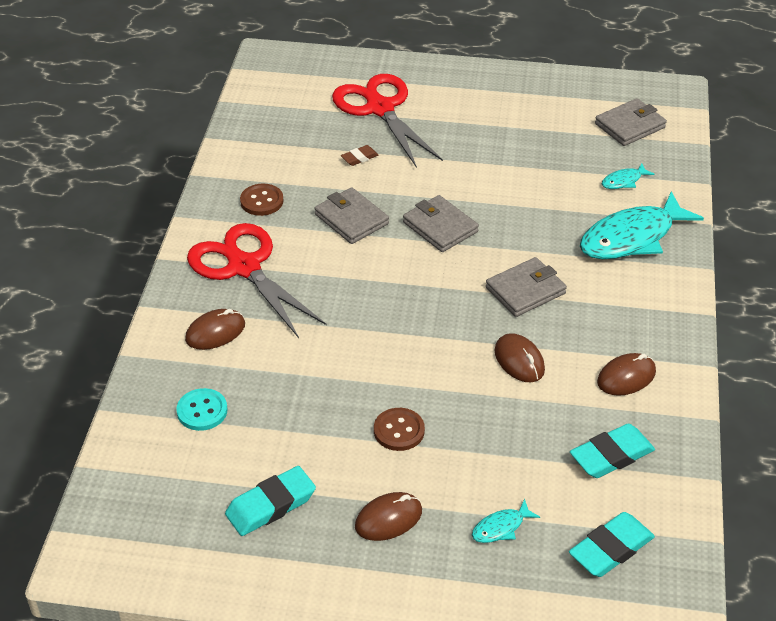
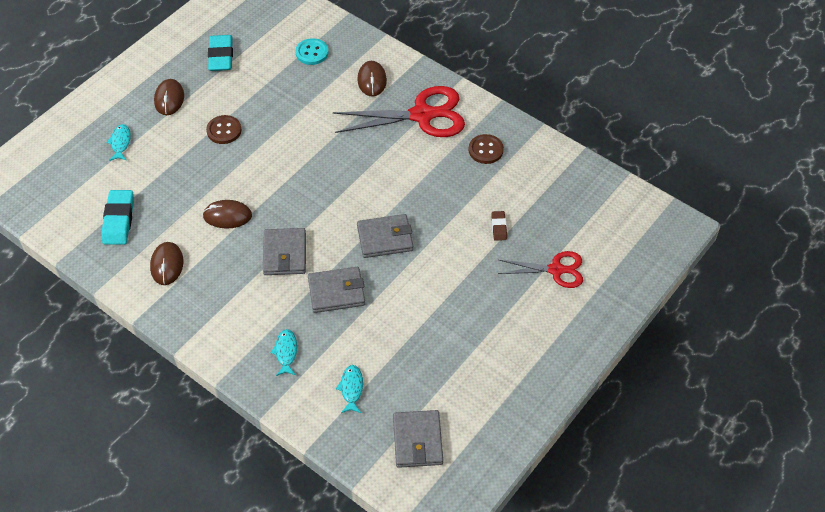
camera: 120 degrees right, 10 degrees up
(351, 219) = (430, 191): grey wallet -> grey wallet (336, 292)
(380, 109) = (556, 270): red scissors -> red scissors, size x0.60
(611, 549) = (63, 183): turquoise eraser -> none
(632, 237) = (286, 352): turquoise fish -> turquoise fish, size x0.44

